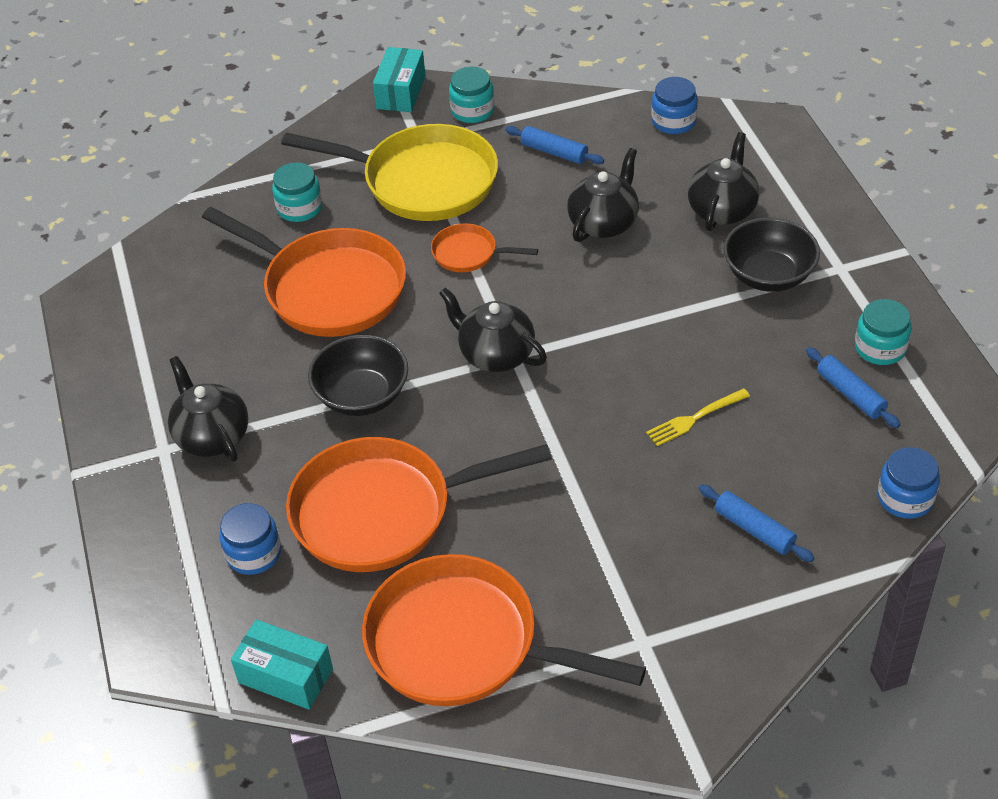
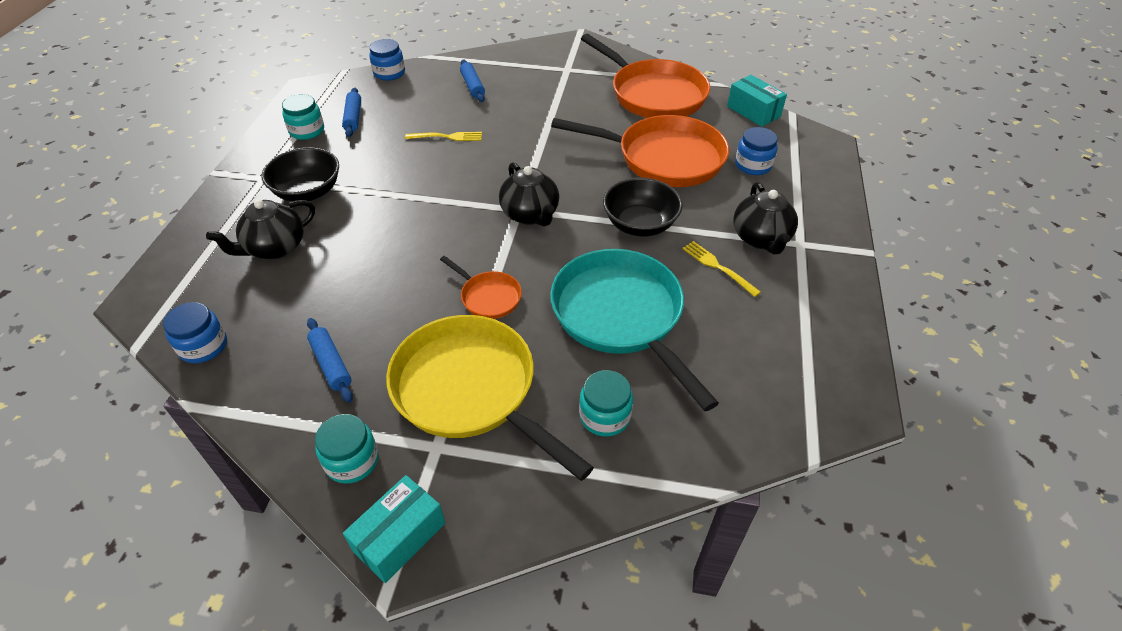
camera: 155 degrees left, 0 degrees up
(250, 379) = (718, 267): none -> yellow fork
(328, 288) = (621, 316): orange pan -> turquoise pan
(604, 223) = (365, 276): black teapot -> none

